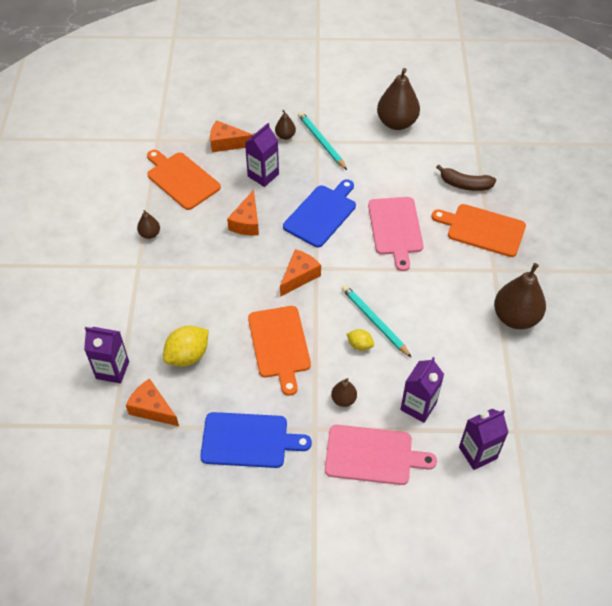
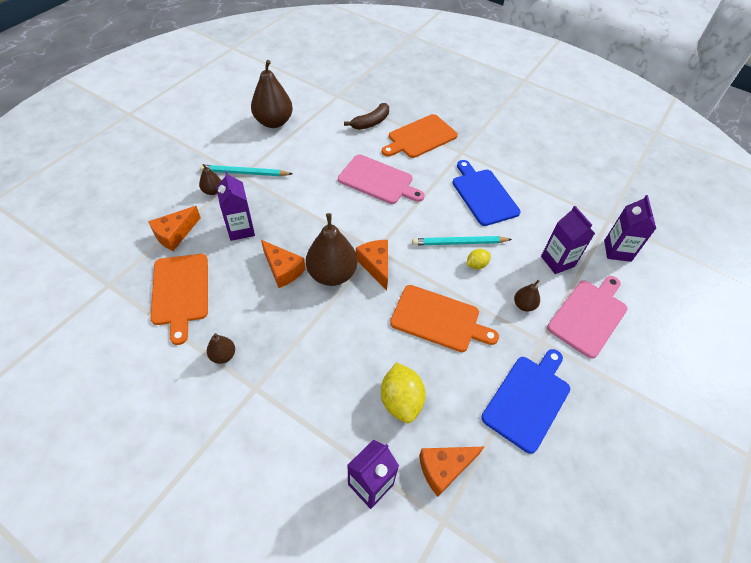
camera: 60 degrees left, 0 degrees up
(181, 179) = (181, 292): orange cutting board -> orange cutting board turned 90 degrees counterclockwise
(321, 214) = (322, 215): blue cutting board -> blue cutting board (483, 195)
(515, 317) = (511, 165): brown pear -> brown pear (332, 274)

